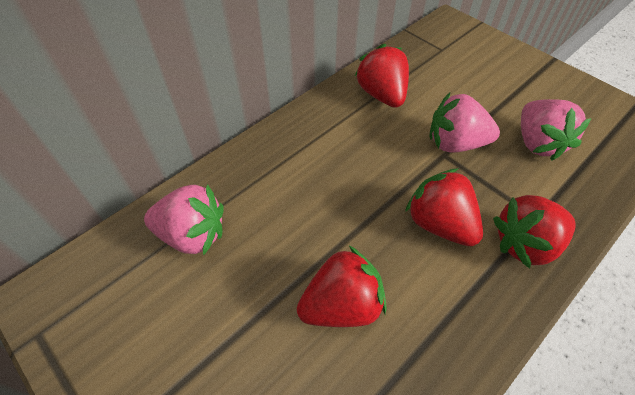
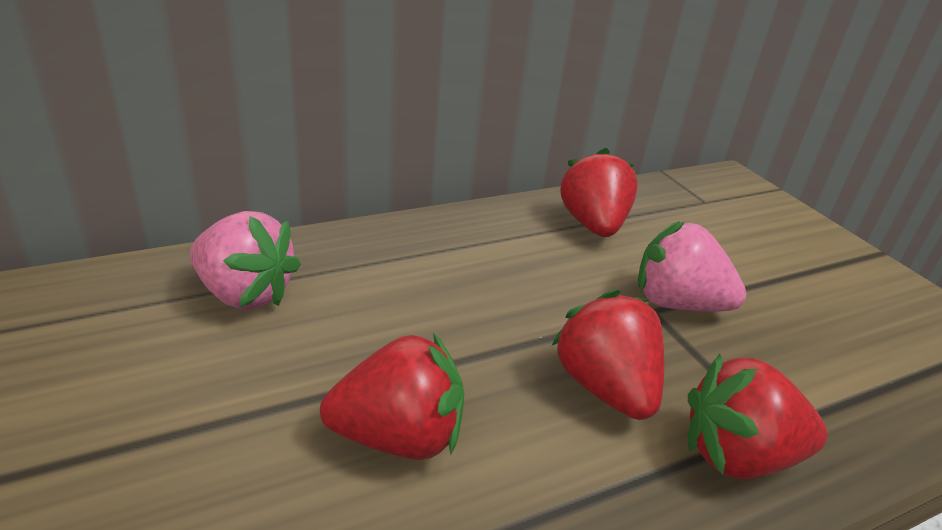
camera: 15 degrees right, 20 degrees down
(537, 143) = (813, 338): pink strawberry -> none

